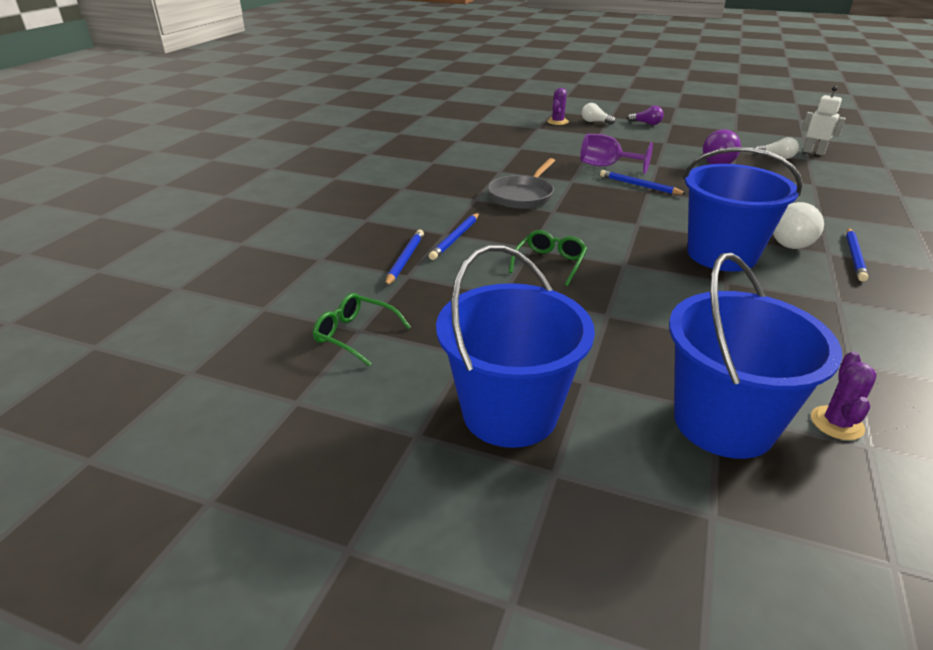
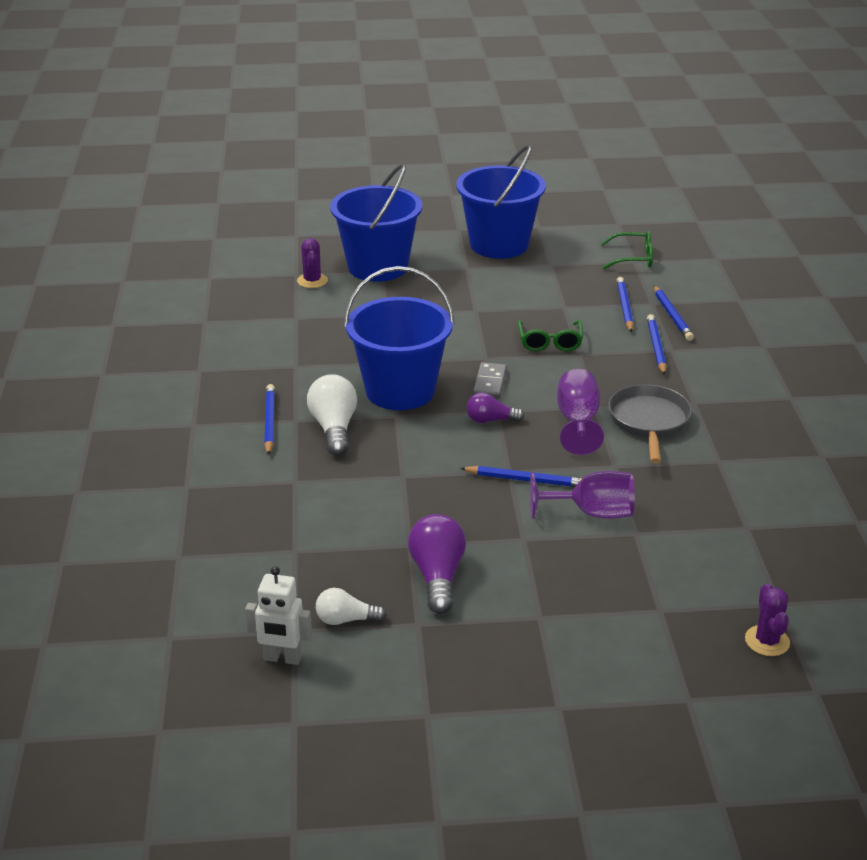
camera: 155 degrees right, 0 degrees up
(439, 279) = (625, 307): none -> blue pencil
(576, 205) = (577, 422): none -> purple goblet
(595, 122) = (701, 663): white light bulb -> none
(631, 243) = (490, 383): none -> grey domino
(646, 123) = (604, 689): purple light bulb -> purple light bulb (490, 420)

